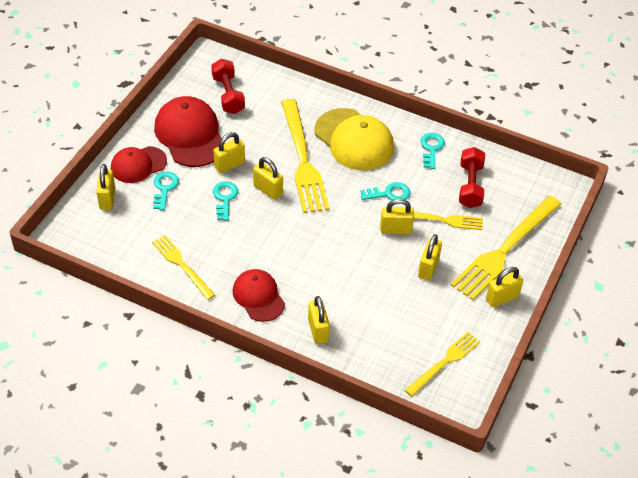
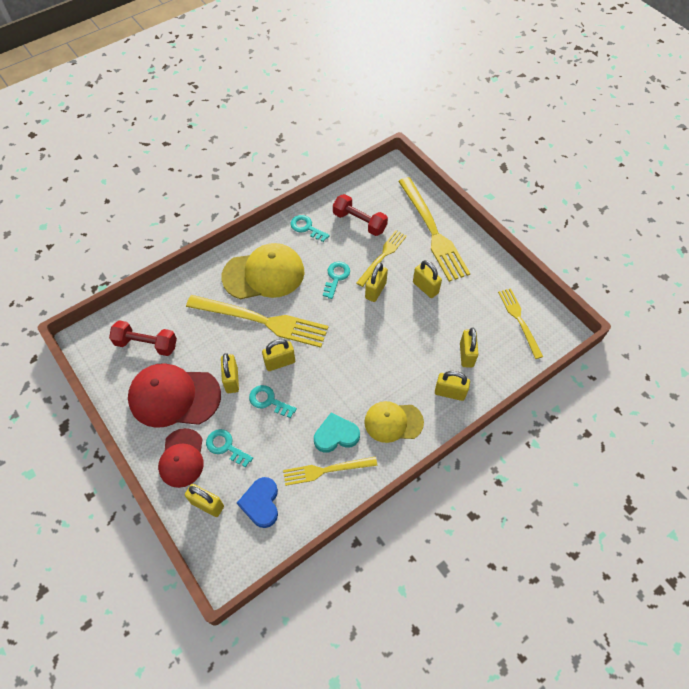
camera: 60 degrees left, 10 degrees up
(127, 233) = (261, 503): none -> blue heart
(220, 259) = (336, 435): none -> turquoise heart
(258, 296) = (393, 422): red cap -> yellow cap
(502, 298) = (476, 255): yellow padlock -> yellow padlock (466, 355)

